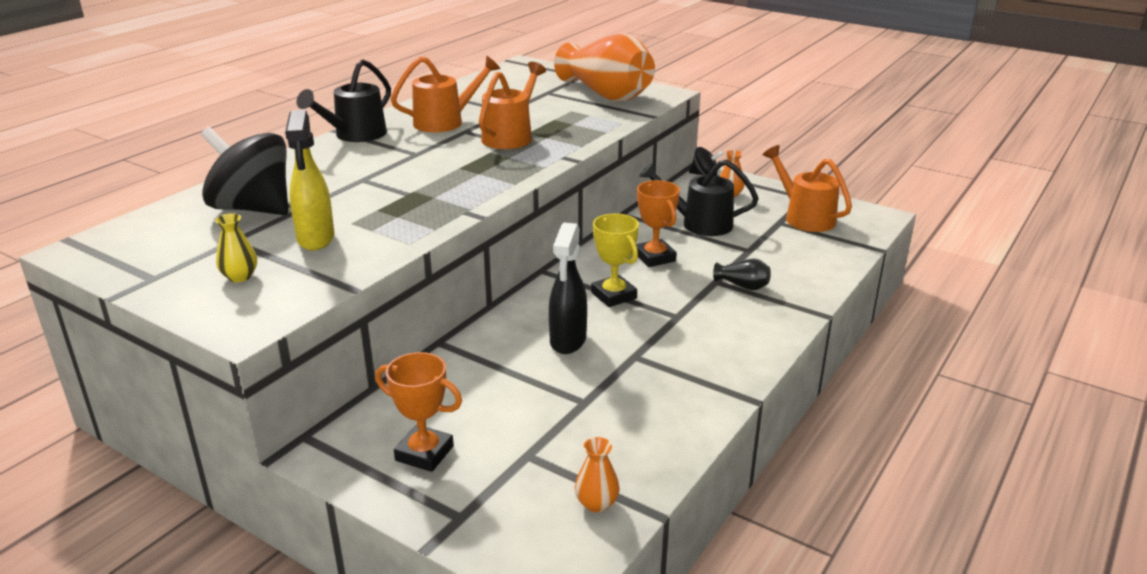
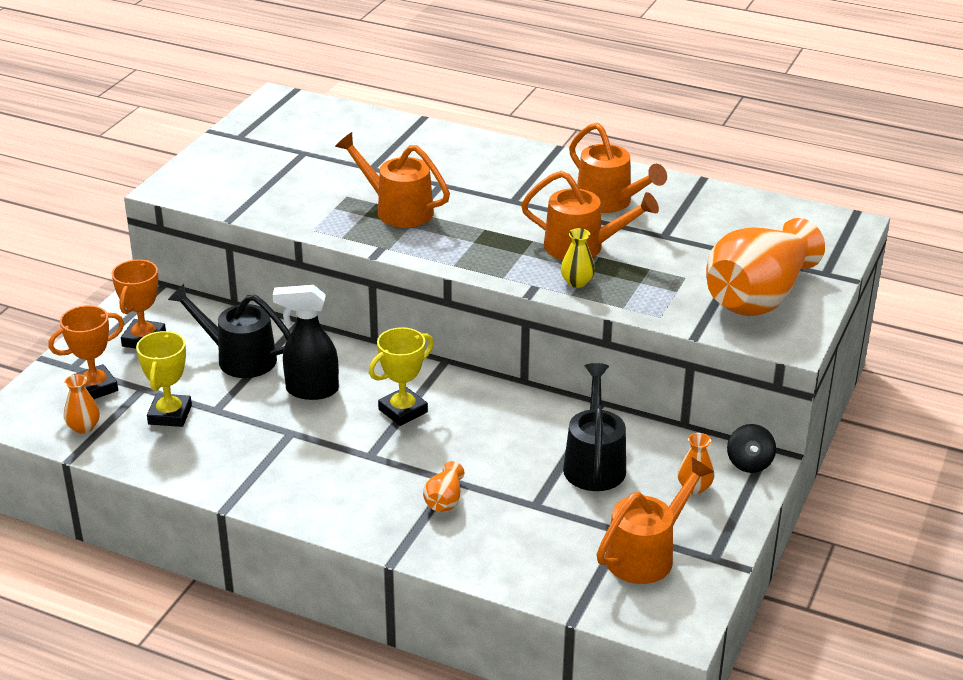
camera: 80 degrees right, 5 degrees up
(240, 276) = (244, 169): yellow vase -> yellow vase (577, 282)
(253, 208) = (364, 147): black spinning top -> none
(316, 239) = (311, 186): yellow spray bottle -> none
(355, 135) = (548, 160): black watering can -> black watering can (238, 358)
(398, 201) = (396, 209): none -> orange watering can
(587, 434) = (170, 415): none -> yellow trophy
(655, 257) = (495, 433): orange trophy -> orange trophy (95, 388)
(743, 286) = (444, 500): black vase -> orange vase

